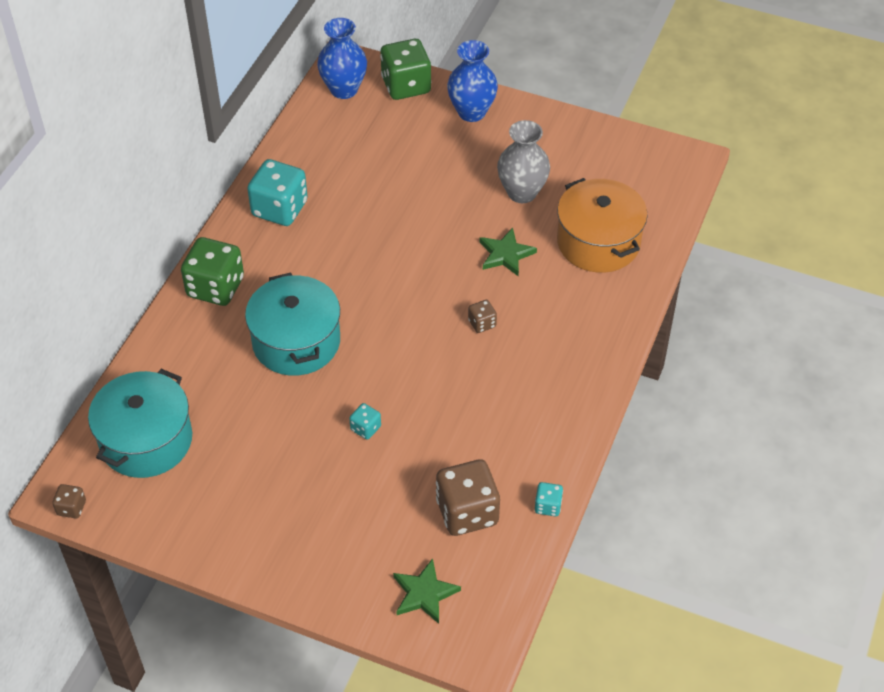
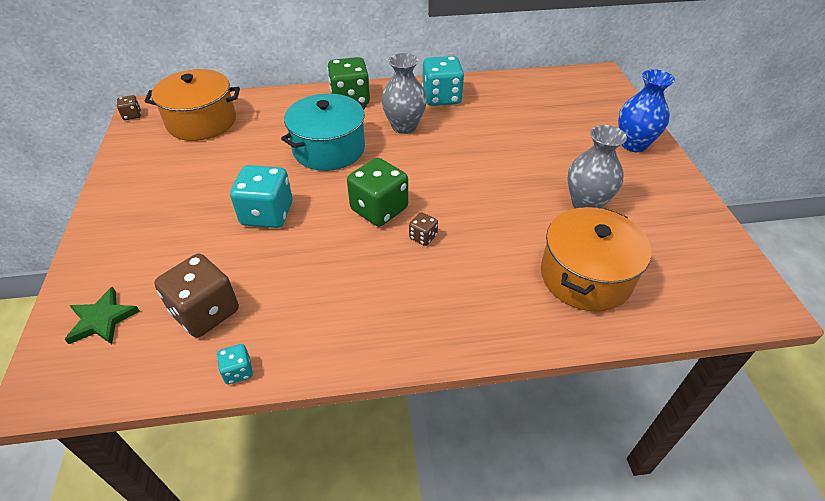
camera: 60 degrees right, 5 degrees down
(146, 440) = (202, 121): turquoise pot -> orange pot
(306, 263) = (404, 126): none -> grey vase
(344, 89) = (576, 82): blue vase -> none
(365, 428) = (267, 214): turquoise dice -> turquoise dice, size x2.13
(406, 86) = (616, 105): green dice -> green dice (379, 209)
(506, 254) = (510, 221): green star -> none

